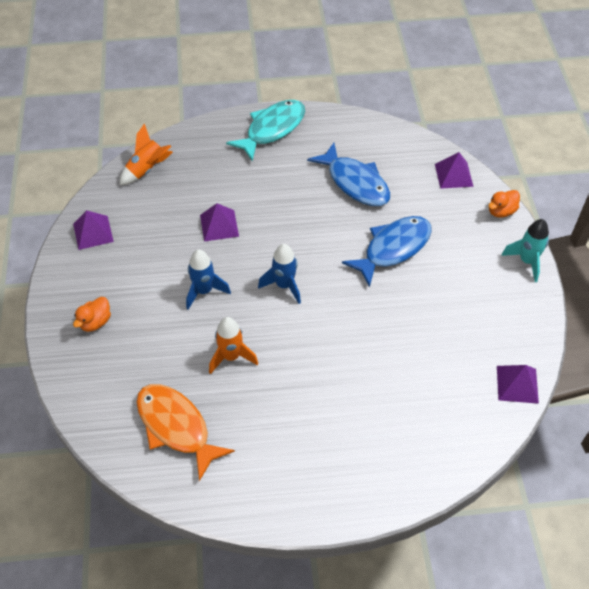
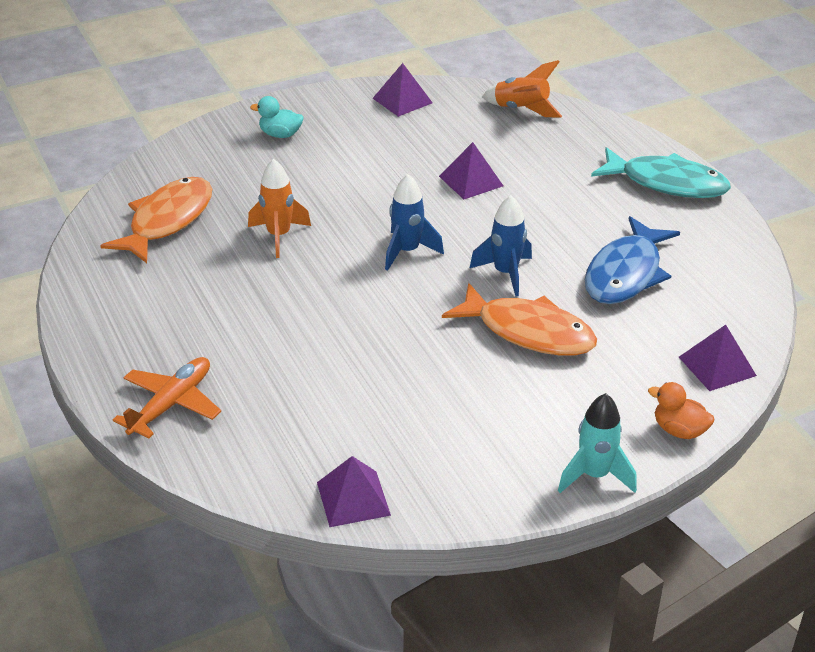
camera: 70 degrees right, 15 degrees down
(95, 322) = (280, 134): orange duck -> turquoise duck
(204, 291) = (363, 194): blue rocket -> blue rocket (505, 273)
(393, 248) = (528, 332): blue fish -> orange fish
(399, 469) = (171, 404): none -> orange plane

